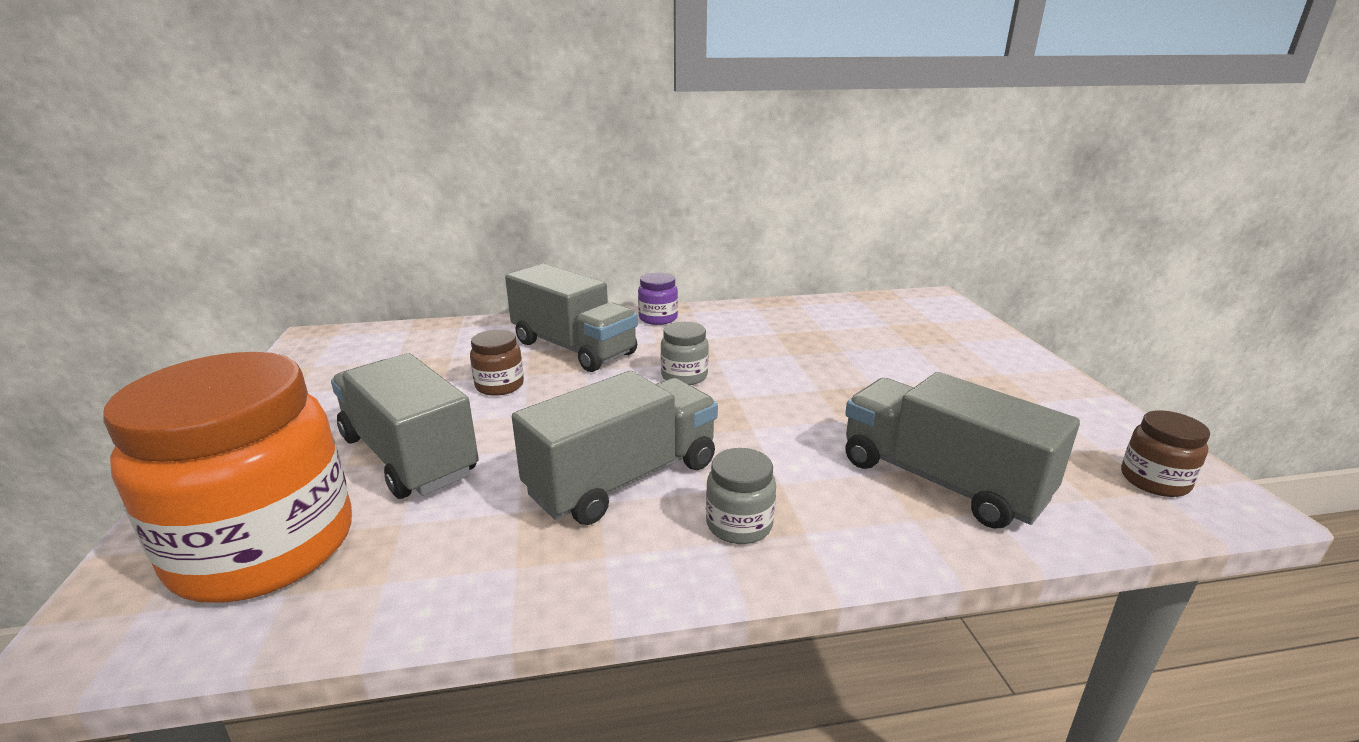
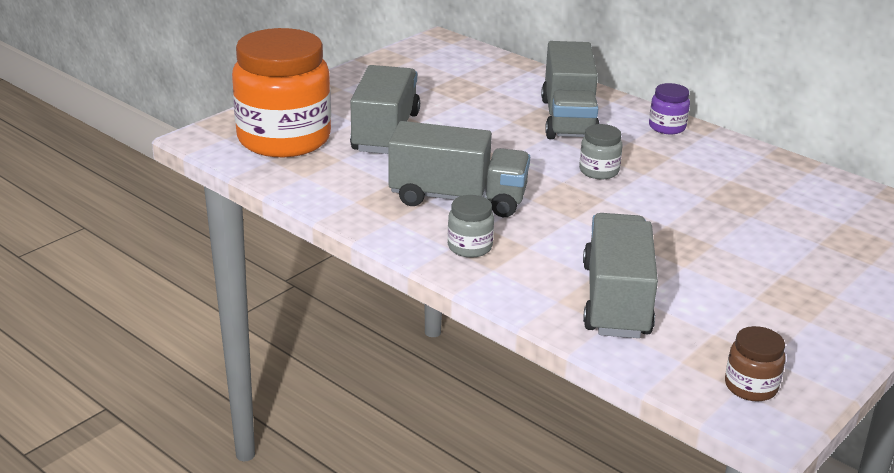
camera: 50 degrees right, 5 degrees up
(499, 386) = (485, 120): brown jar -> none

